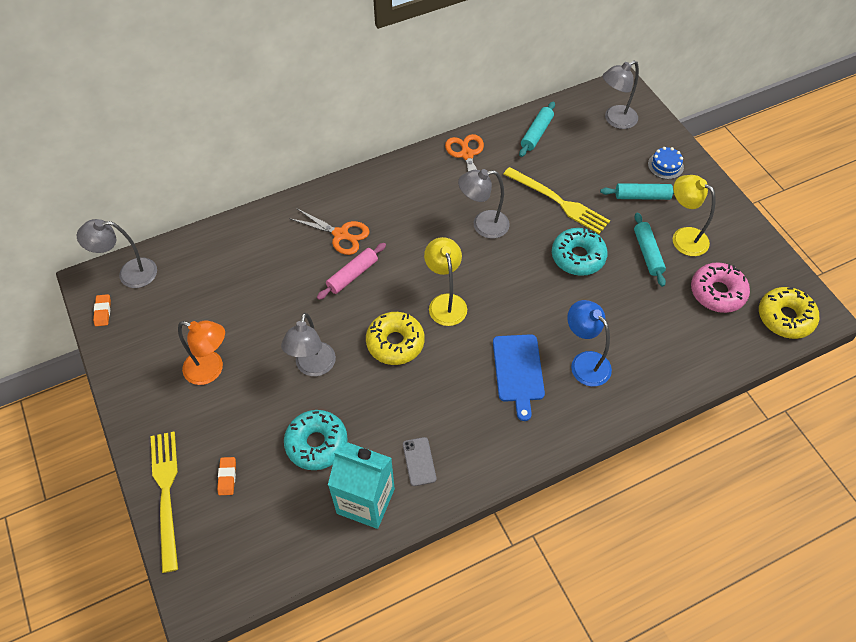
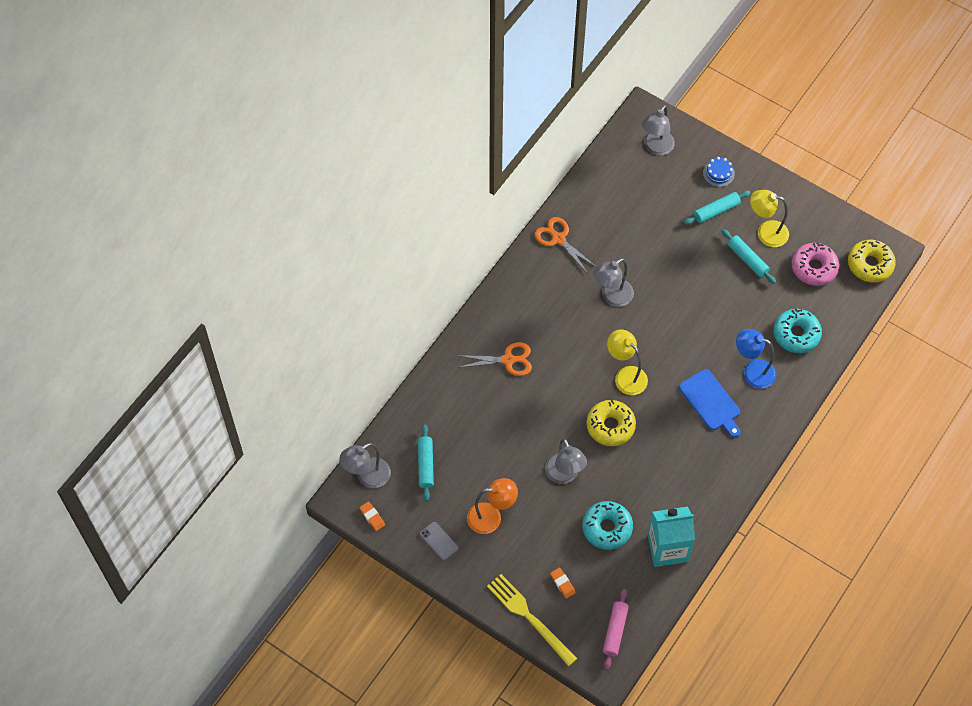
camera: 30 degrees left, 5 degrees up
(352, 275) = (541, 389): pink rolling pin -> pink rolling pin (615, 631)
(419, 461) = (685, 503): grey phone -> grey phone (438, 541)
(536, 133) = (601, 191): turquoise rolling pin -> turquoise rolling pin (425, 465)
(558, 202) = (656, 247): yellow fork -> none
(578, 257) = (699, 288): turquoise donut -> turquoise donut (796, 334)

